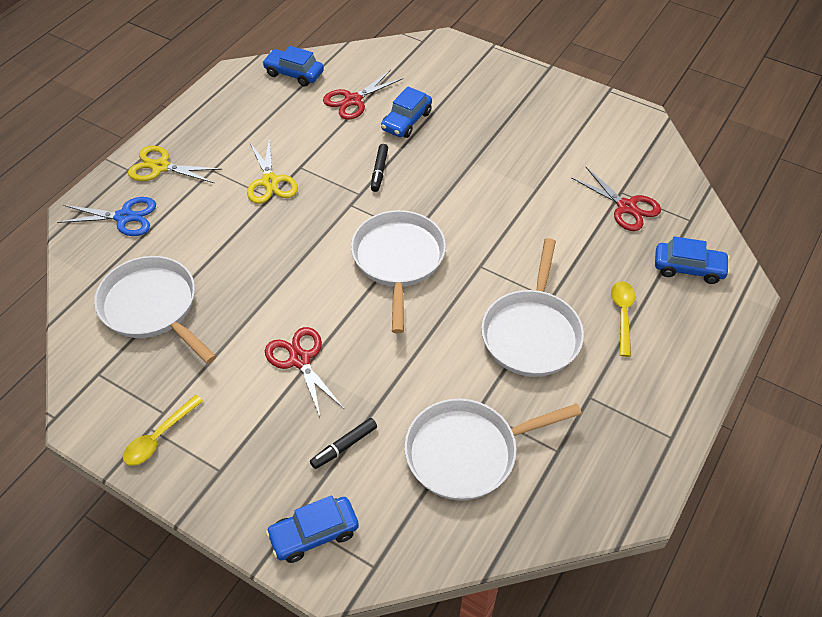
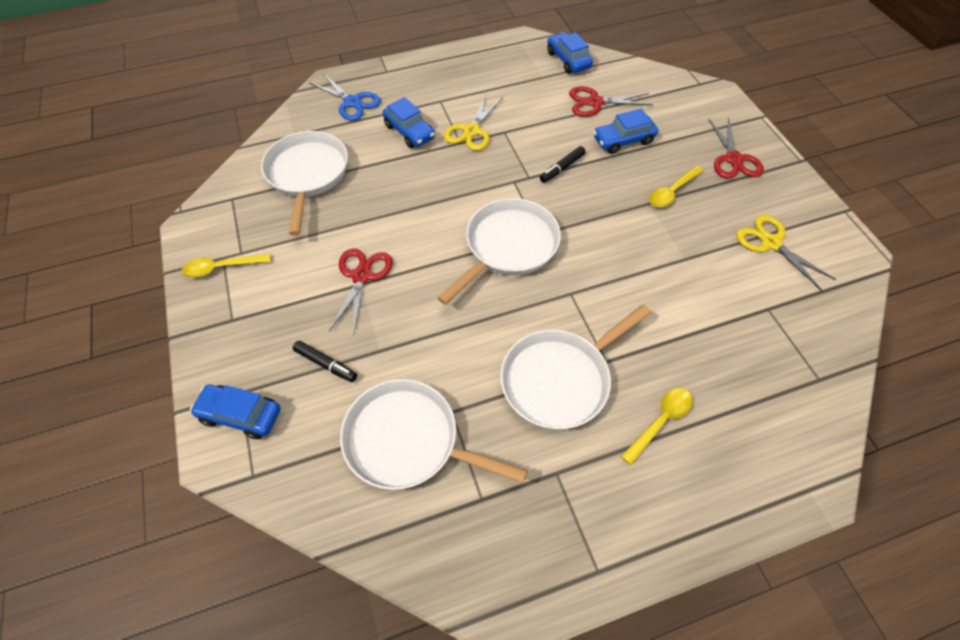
camera: 40 degrees right, 5 degrees up
(160, 167) = (408, 80): yellow scissors -> yellow scissors (771, 243)
(344, 446) = (326, 364): black marker -> black marker turned 150 degrees counterclockwise
(481, 143) = (672, 192): none -> yellow spoon
(626, 207) = (760, 326): red scissors -> red scissors (733, 159)
(688, 268) = (772, 423): blue car -> blue car (409, 132)

